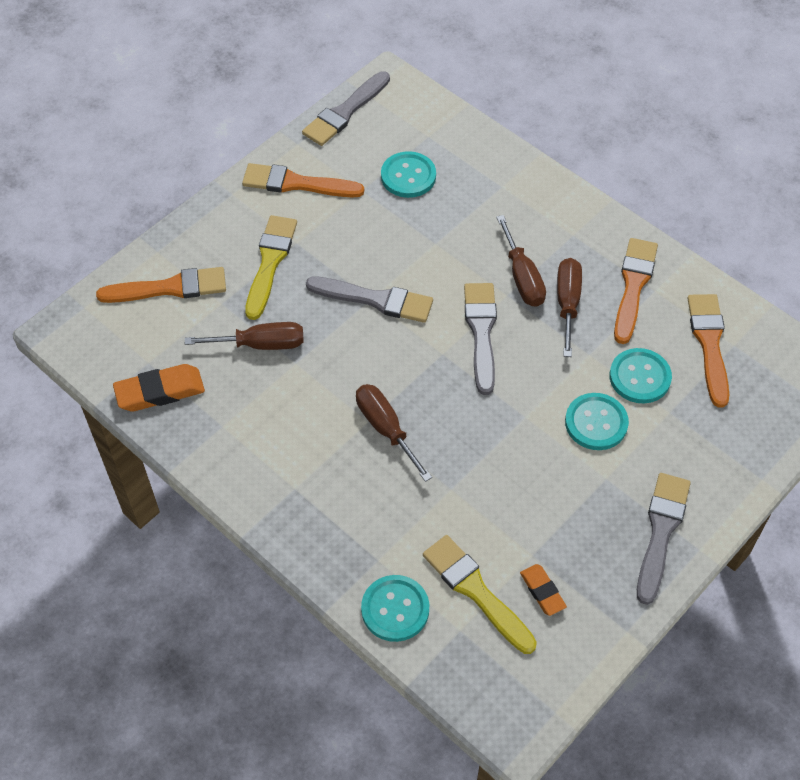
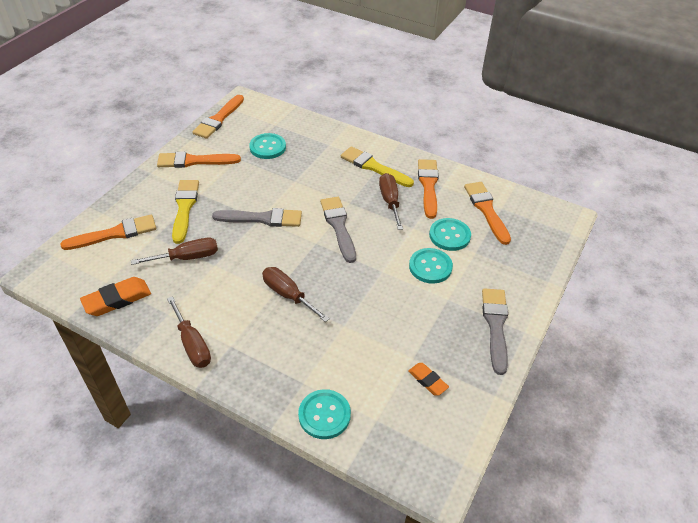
camera: 15 degrees left, 10 degrees down
(345, 112) = (218, 119): grey brush -> orange brush
(476, 591) = (380, 390): yellow brush -> yellow brush (374, 167)
(522, 277) = (356, 191): brown screwdriver -> brown screwdriver (192, 344)

